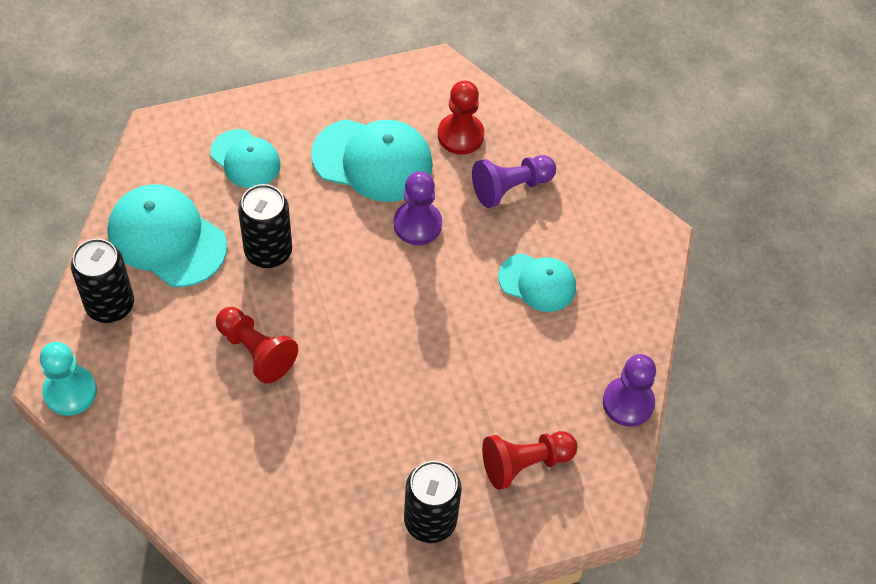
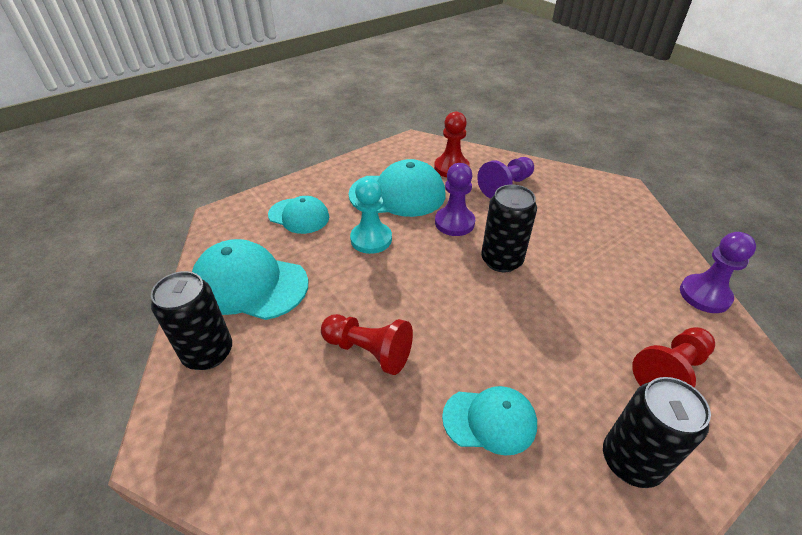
camera: 15 degrees left, 15 degrees down
(70, 391) = (180, 454): turquoise pawn -> turquoise pawn (371, 239)
(268, 251) = (344, 270): black can -> black can (501, 260)
(537, 282) = (568, 235): turquoise cap -> turquoise cap (490, 420)

